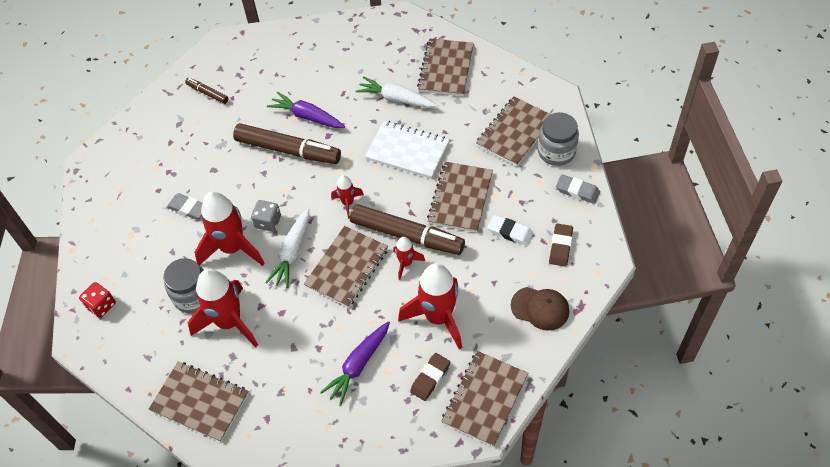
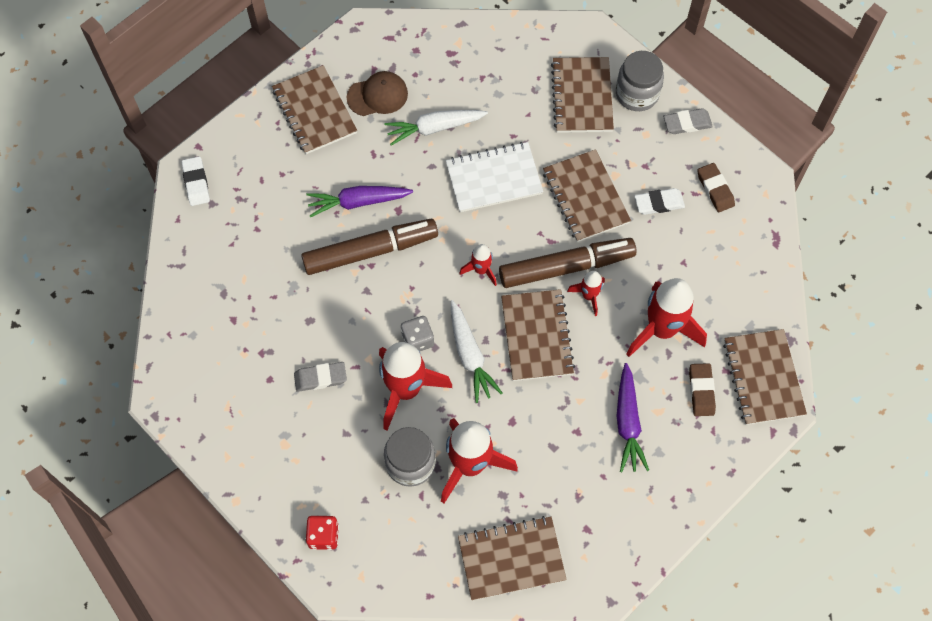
camera: 40 degrees left, 10 degrees up
(207, 93) = (224, 240): brown marker -> none
(222, 52) = (196, 183): none -> white eraser
(446, 69) = (458, 65): brown notebook -> brown notebook (314, 111)
(540, 308) = (743, 261): brown cap -> brown cap (377, 95)

